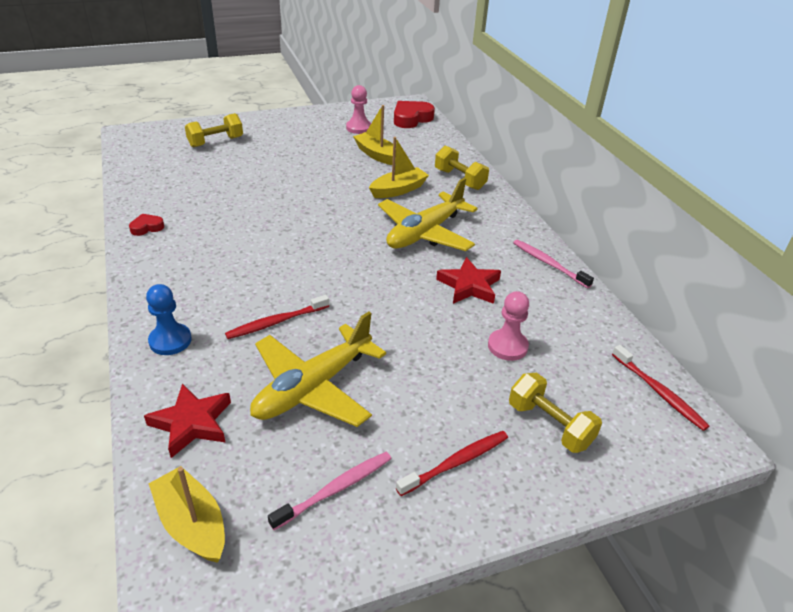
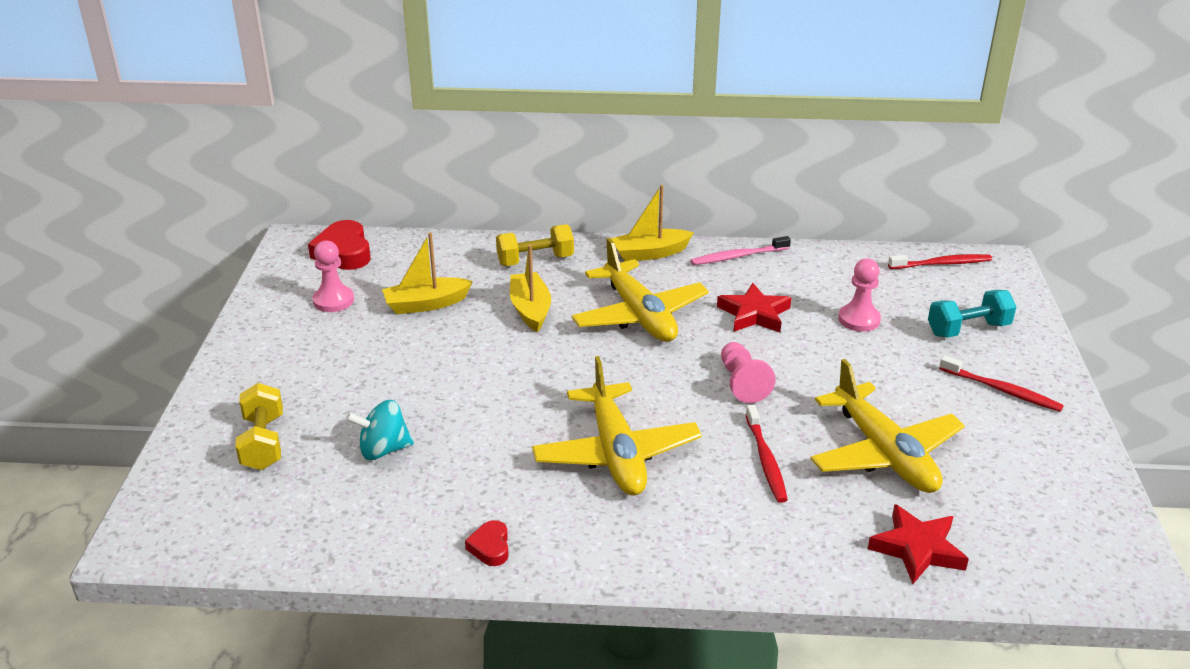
camera: 65 degrees left, 5 degrees down
(170, 341) = (770, 550): blue pawn -> none
(192, 524) = (1053, 564): yellow boat -> yellow boat (650, 253)
(224, 175) = (383, 450): none -> turquoise spinning top
(255, 254) = (616, 453): none -> yellow plane
(336, 489) = (1023, 466): pink toothbrush -> none
(368, 295) = (742, 383): none -> pink pawn
(456, 462) = (1002, 390): red toothbrush -> red toothbrush turned 135 degrees clockwise
(549, 425) = (968, 329): yellow dumbbell -> turquoise dumbbell

